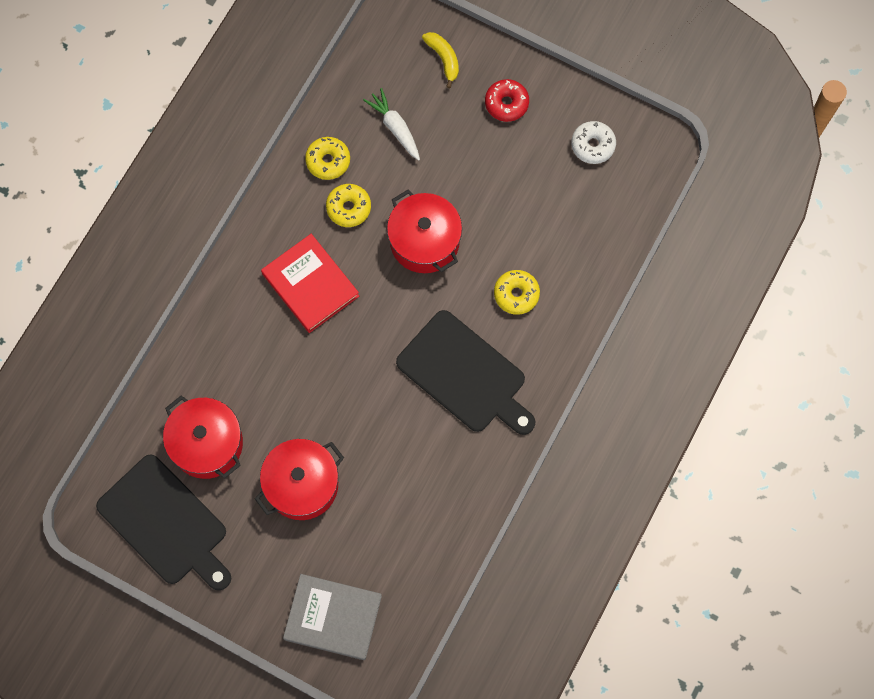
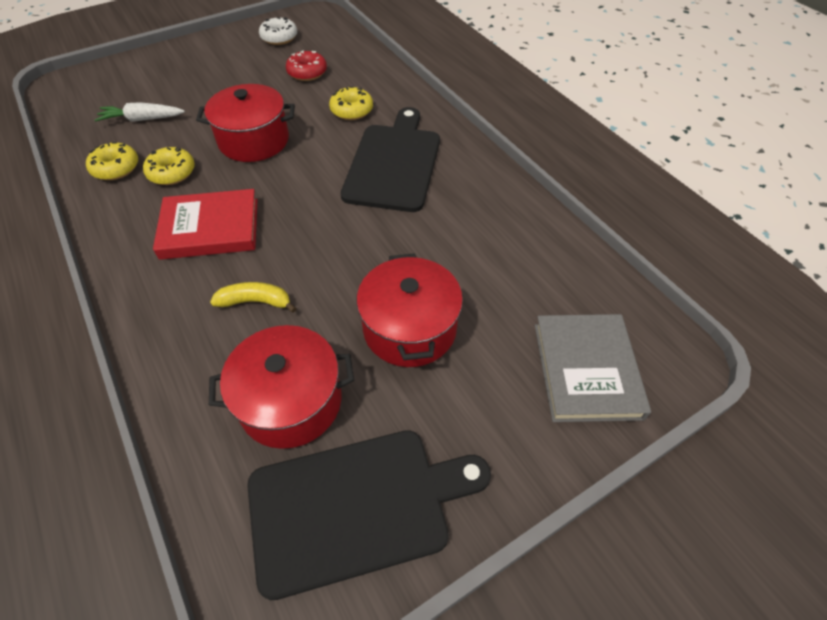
camera: 60 degrees left, 20 degrees down
(333, 617) = (586, 370): grey book -> grey book turned 45 degrees counterclockwise
(443, 59) = (126, 76): yellow banana -> yellow banana (255, 301)
(465, 375) = (394, 163): black cutting board -> black cutting board turned 60 degrees counterclockwise
(506, 103) = (200, 61): red donut -> red donut (307, 73)

